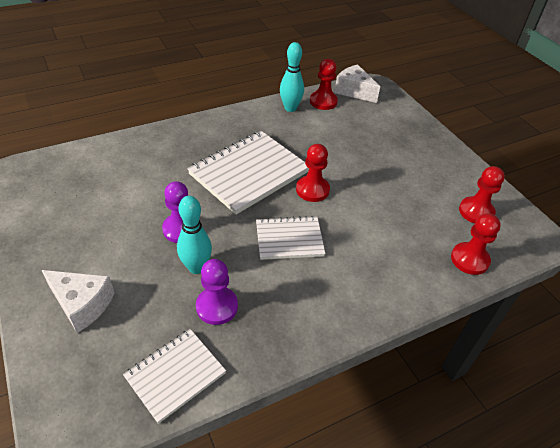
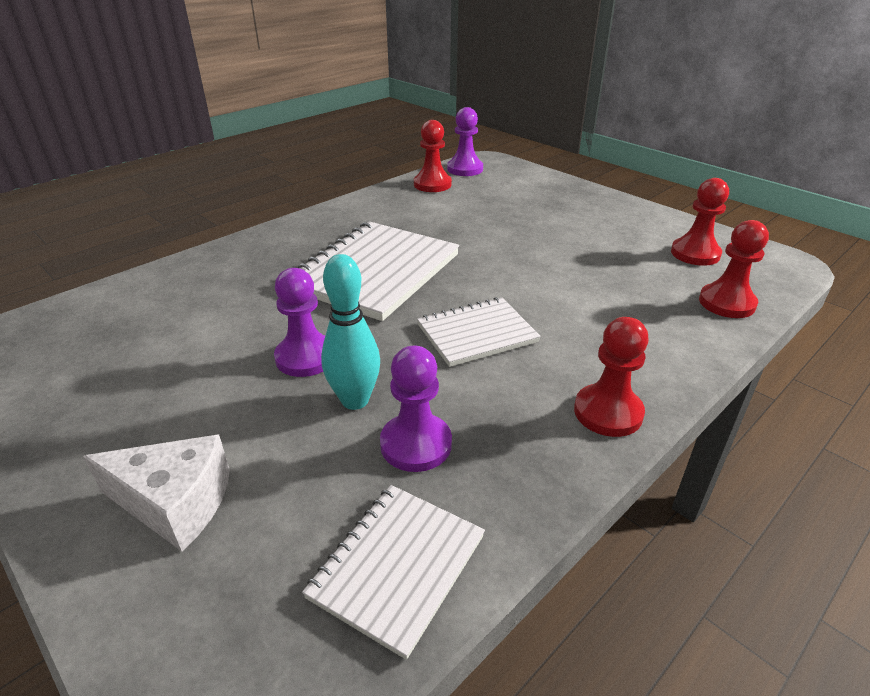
camera: 15 degrees left, 10 degrees down
(290, 108) = (393, 197): turquoise bowling pin -> none
(312, 190) = (474, 273): red pawn -> red pawn (608, 412)
(354, 91) = (465, 169): white cheese -> purple pawn

